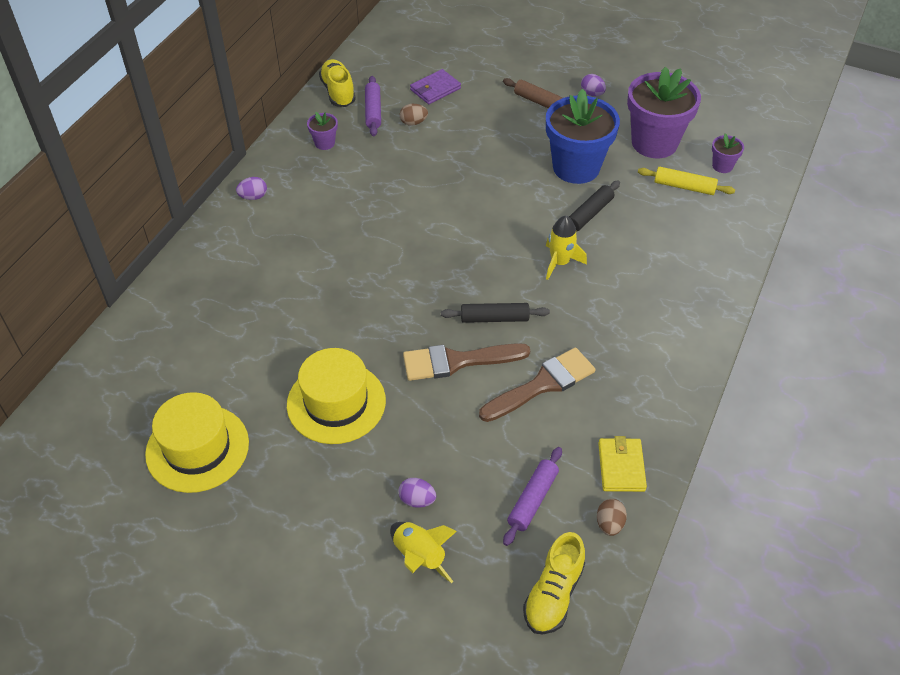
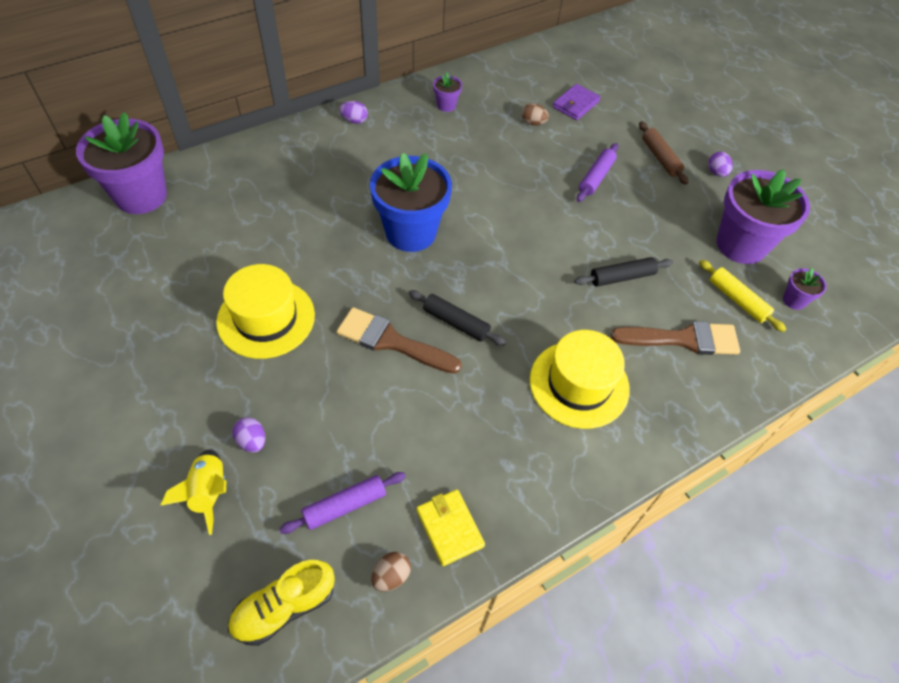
camera: 30 degrees right, 5 degrees up
(114, 366) = (141, 196): none -> purple flower pot
(197, 448) = (136, 292): yellow hat -> yellow hat (579, 384)
(338, 92) = (493, 71): yellow shoe -> none
(373, 111) = (508, 98): purple rolling pin -> purple rolling pin (596, 177)
(435, 89) = (575, 104): purple wallet -> purple wallet turned 45 degrees counterclockwise
(542, 384) = (445, 406): brown brush -> brown brush (683, 339)
(560, 262) = (557, 306): yellow rocket -> none
(576, 167) = (645, 230): blue flower pot -> blue flower pot (411, 232)
(621, 466) = (449, 528): yellow wallet -> yellow wallet turned 60 degrees counterclockwise

